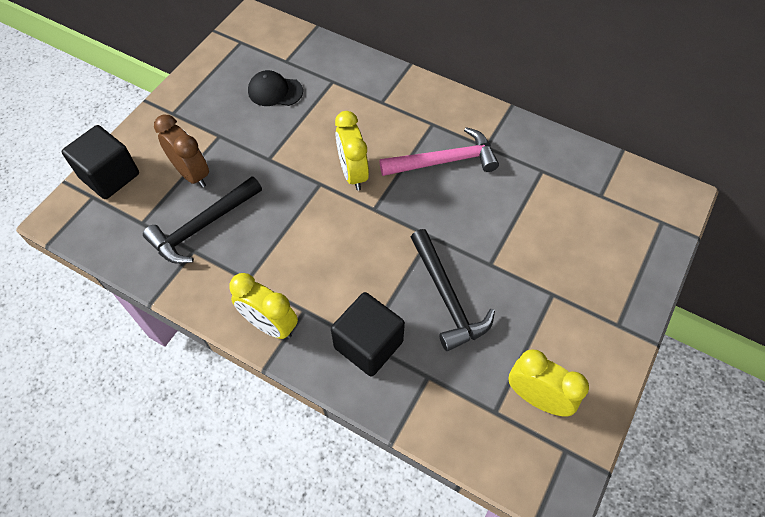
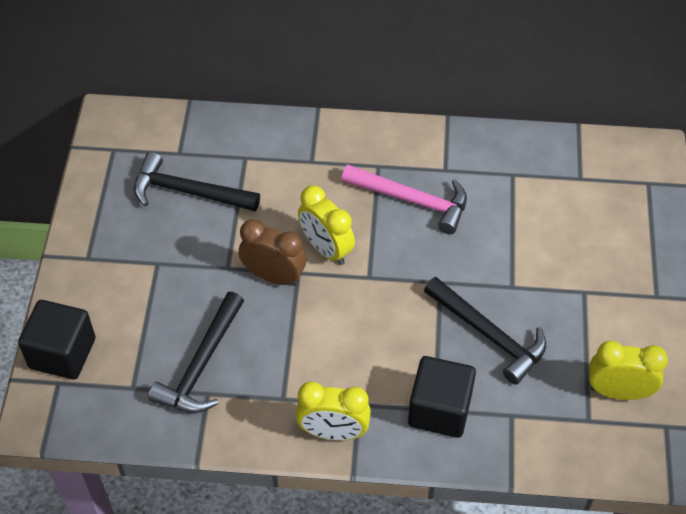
camera: 25 degrees left, 5 degrees down
(192, 174) = (154, 315): brown clock -> brown clock (274, 276)
(275, 91) = (188, 191): black cap -> black hammer
(444, 161) = (412, 200): pink hammer -> pink hammer turned 60 degrees clockwise

